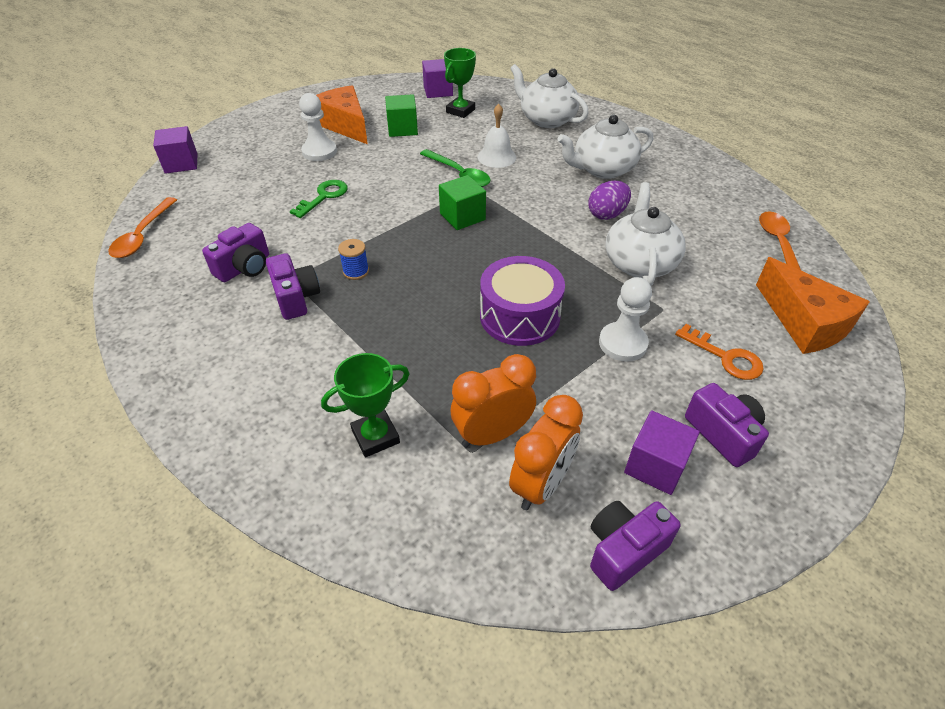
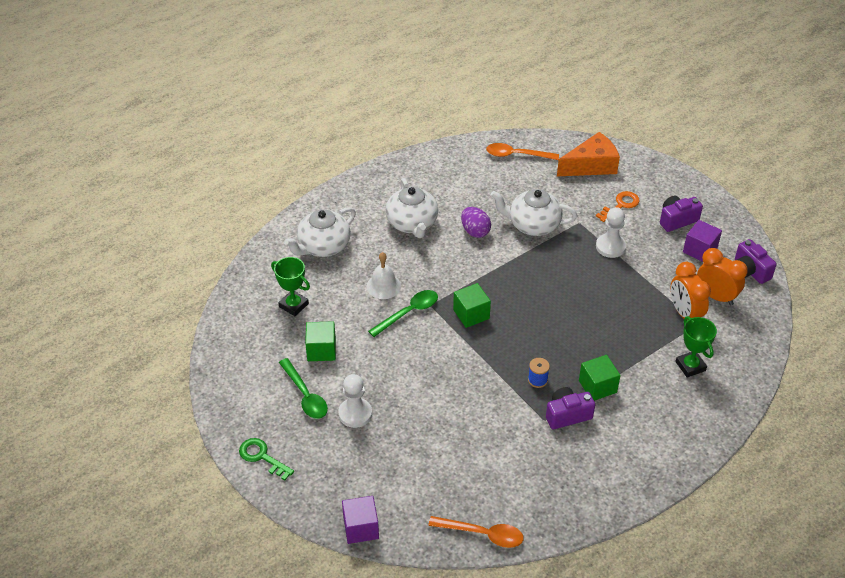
camera: 85 degrees left, 0 degrees up
(245, 267) = (530, 451): purple camera -> none
(324, 196) = (433, 405): green key -> green key (262, 457)
(341, 326) = (597, 386): none -> green cube
(345, 125) = (305, 395): orange cheese -> green spoon
(438, 91) = (247, 320): purple cube -> none
(519, 316) = (586, 292): purple drum -> none

